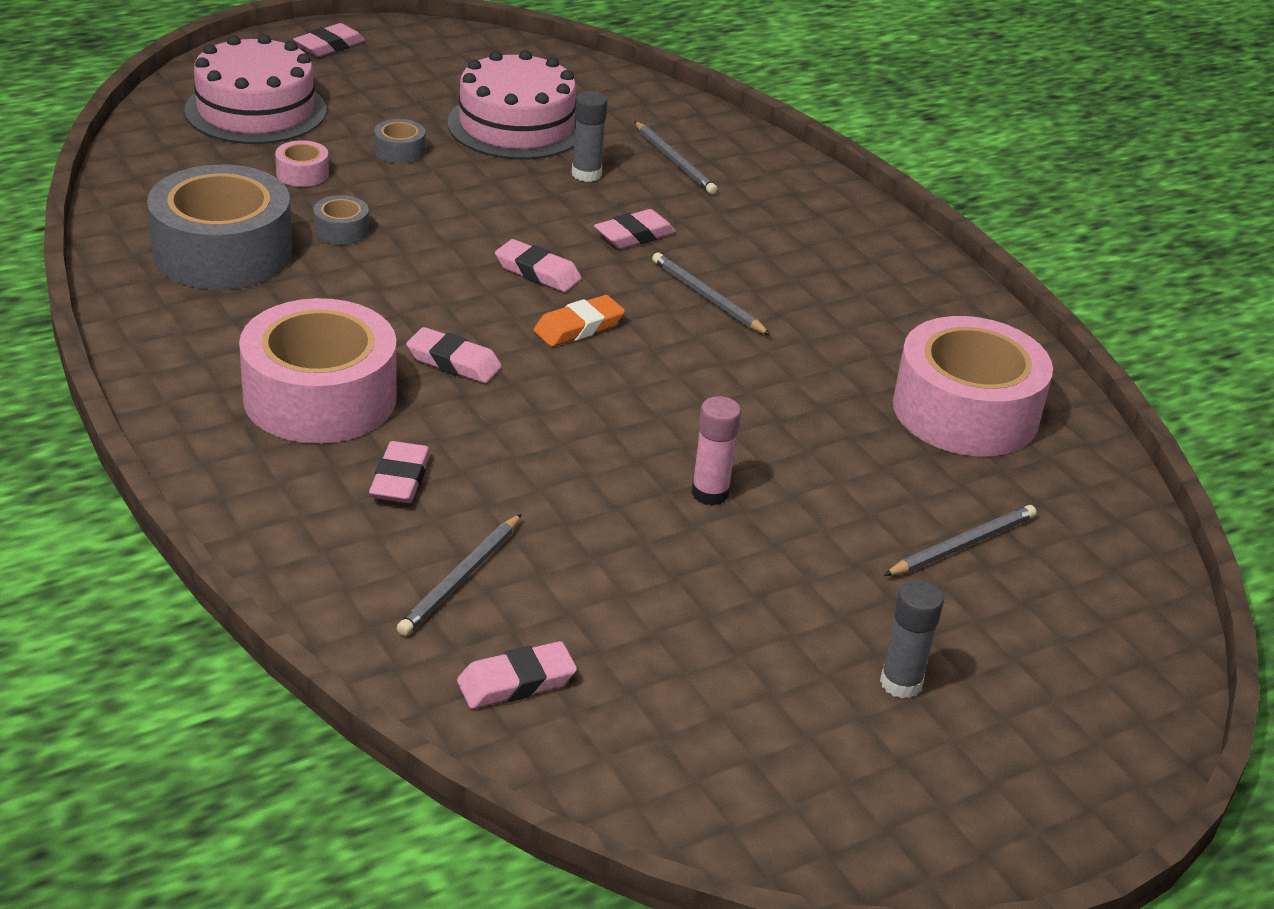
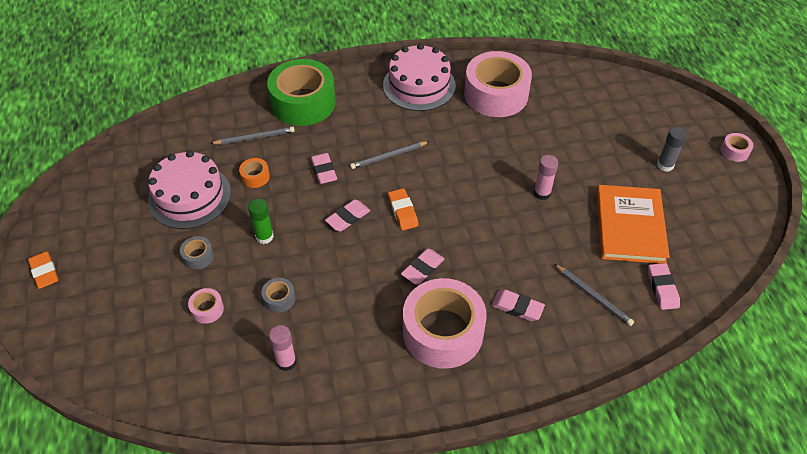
camera: 70 degrees left, 15 degrees up
(222, 252) = (286, 362): grey tape -> pink glue stick
(256, 110) = (116, 324): pink cake -> pink cake (419, 85)
(329, 46) = (44, 272): pink eraser -> orange eraser
(462, 200) = (264, 237): none -> green glue stick
(586, 174) = (255, 177): grey glue stick -> orange tape
(676, 627) = (629, 226): none -> orange book
(788, 194) = (303, 102): none -> green tape
(962, 545) = (584, 123): grey pencil -> none
(1029, 817) = (734, 151): none -> pink tape

